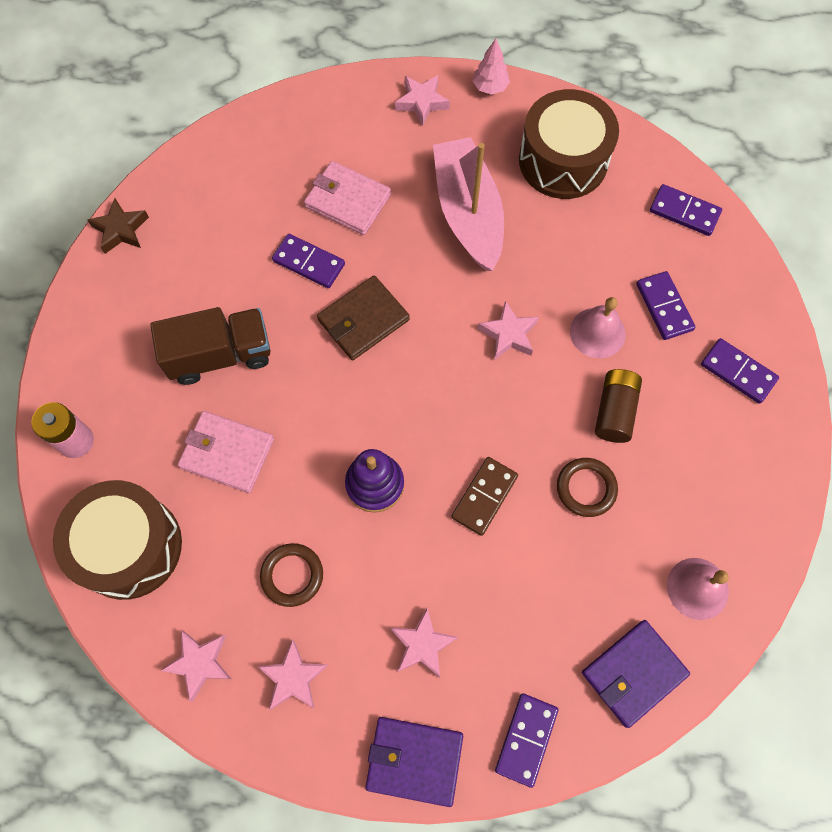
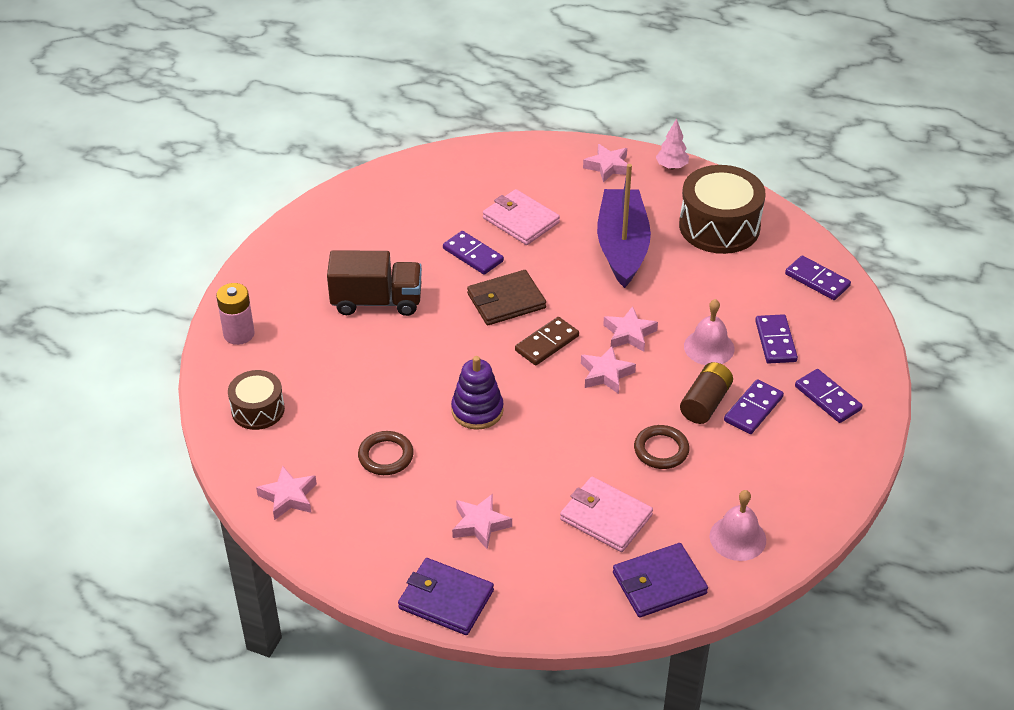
camera: 15 degrees right, 25 degrees down
(121, 229) = (324, 206): brown star -> none
(129, 546) = (258, 410): brown drum -> brown drum, size x0.58
(227, 453) = (360, 366): pink wallet -> pink wallet (606, 517)
(293, 678) = (363, 523): pink star -> pink star (606, 374)
(468, 213) = (622, 247): pink boat -> purple boat
(484, 497) = (569, 438): brown domino -> brown domino (547, 343)
(526, 739) = (548, 607): purple domino -> purple domino (753, 409)

